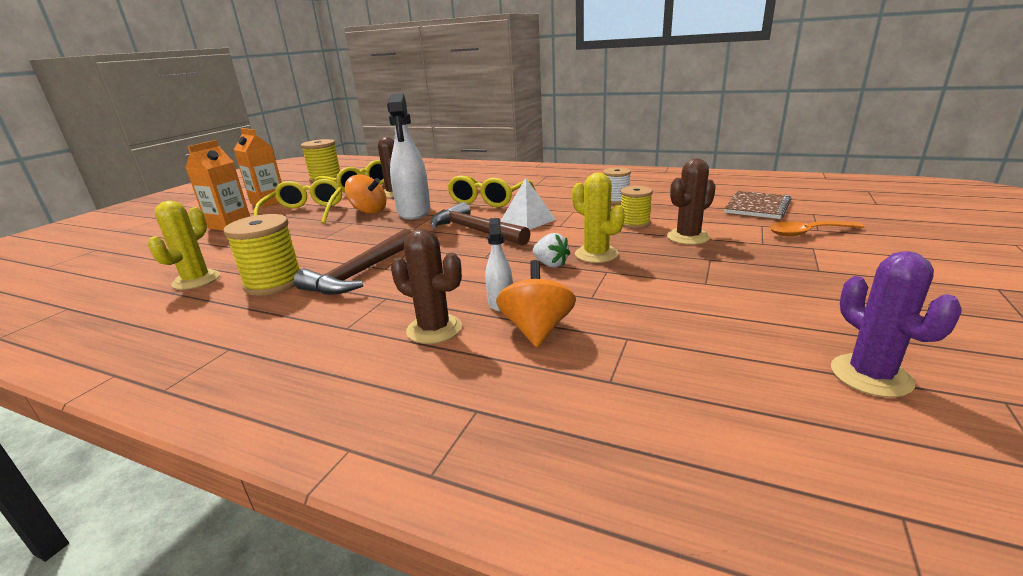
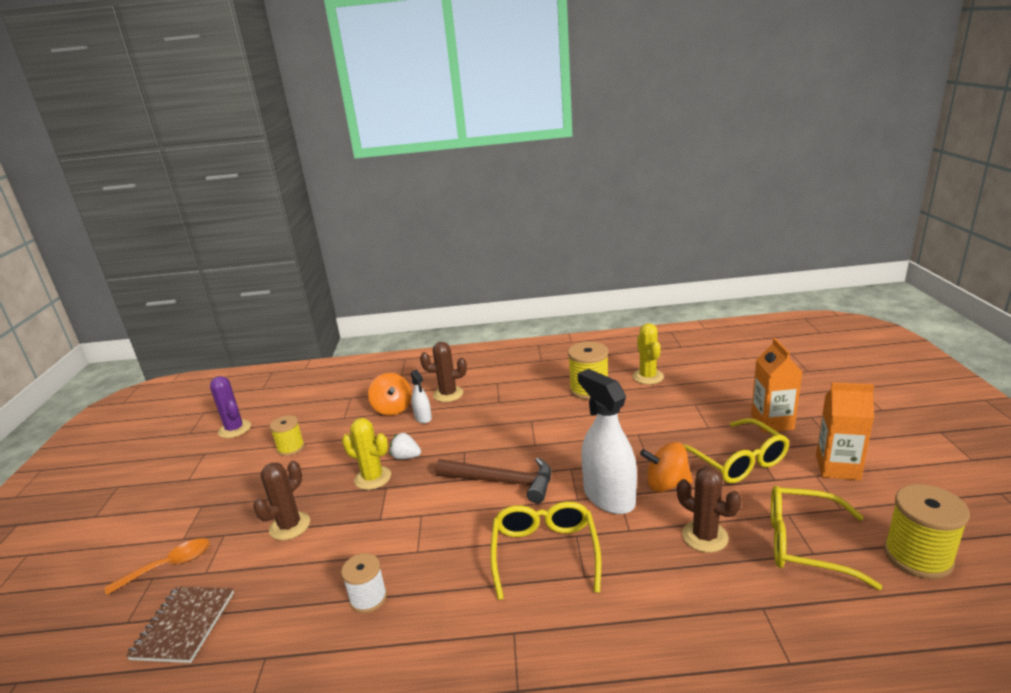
camera: 155 degrees right, 0 degrees up
(361, 272) = (541, 412): brown hammer -> none
(527, 220) = (460, 514): white pyramid -> none
(634, 223) = (341, 540): yellow spool -> yellow spool (291, 448)

